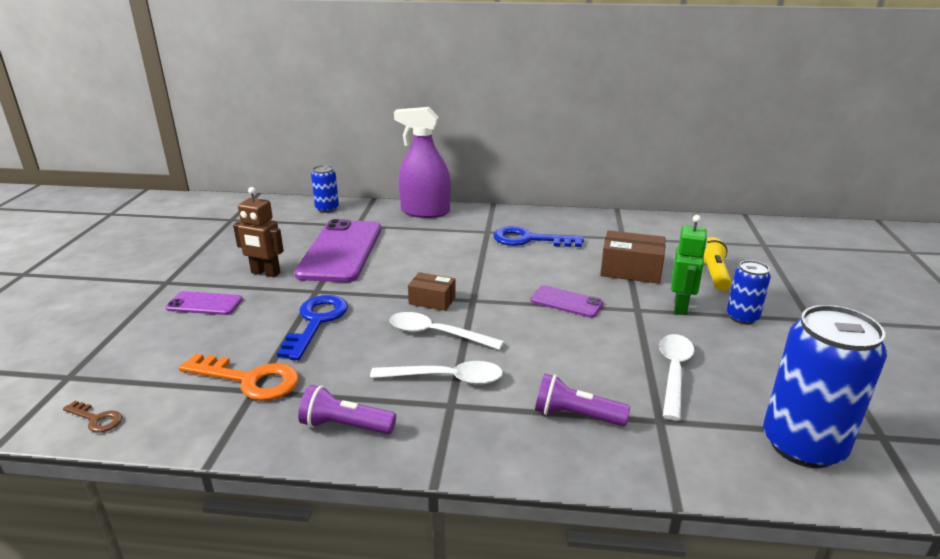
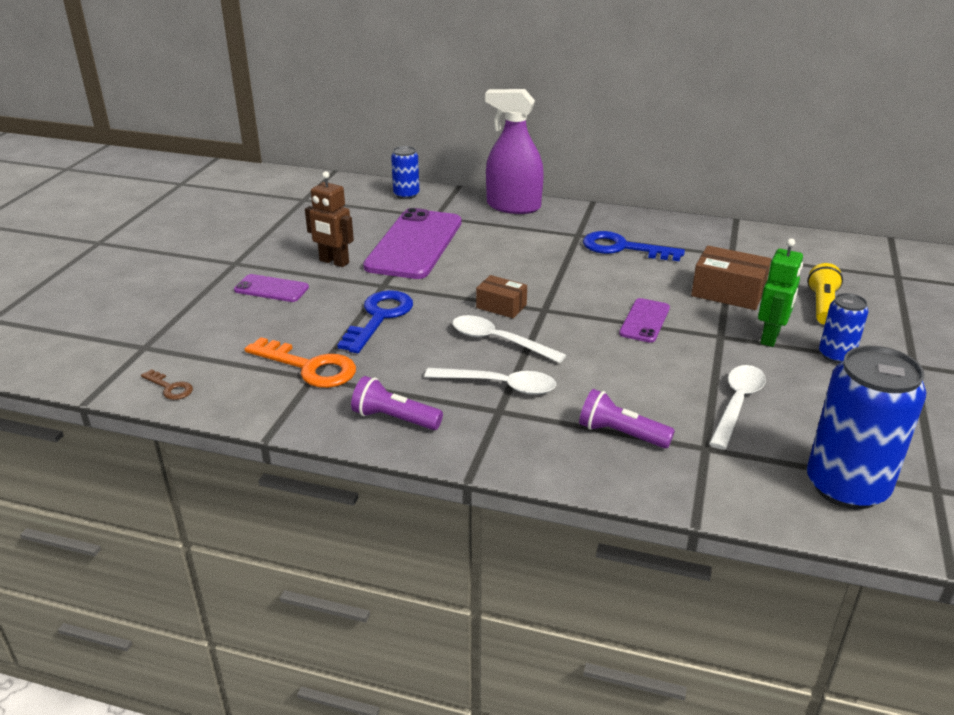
camera: 10 degrees right, 5 degrees up
(566, 302) = (644, 321): purple phone -> purple phone turned 75 degrees clockwise

